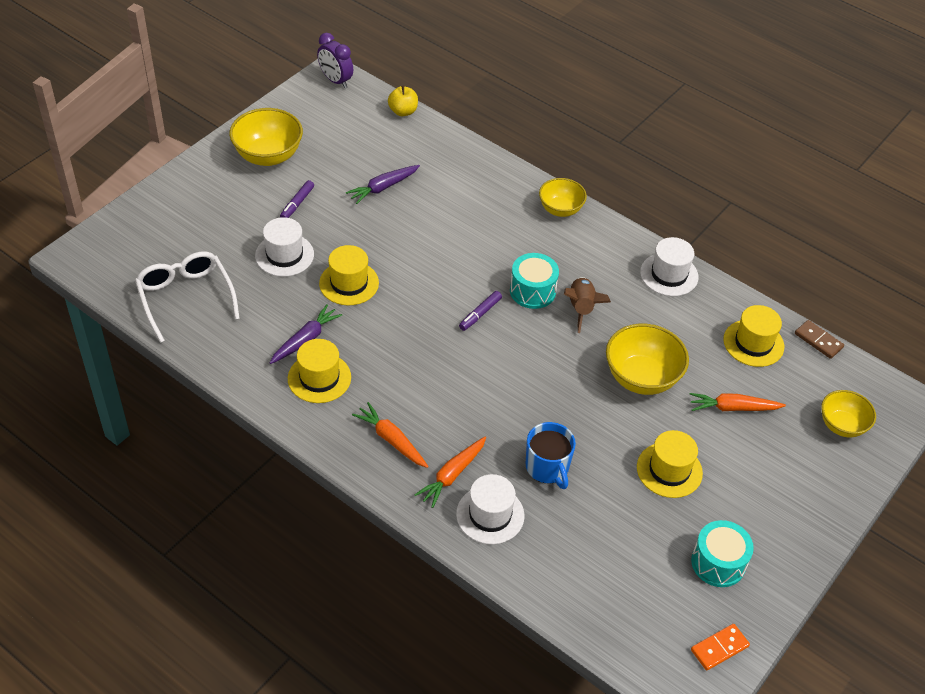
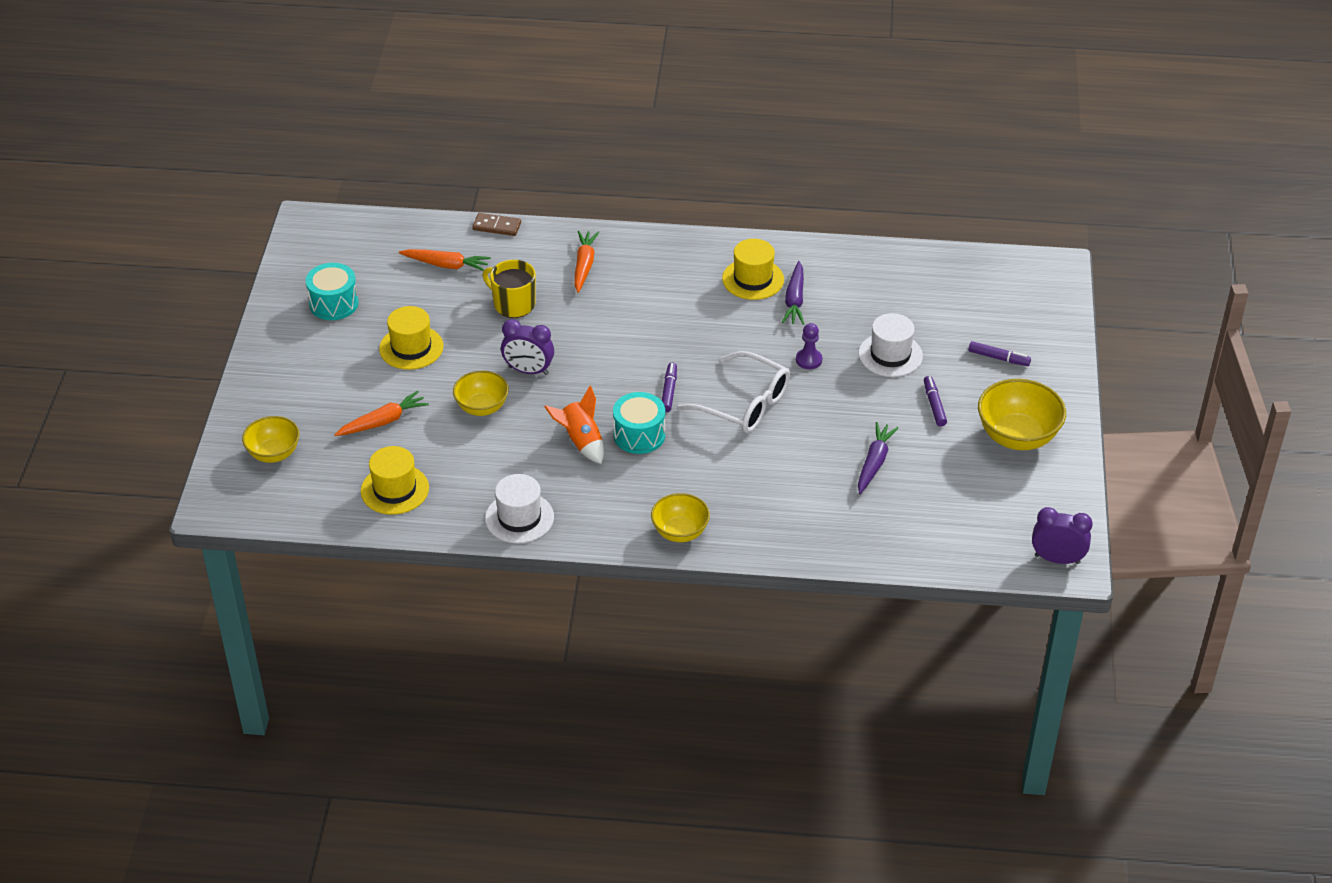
camera: 150 degrees right, 5 degrees down
(185, 298) = (927, 282): white glasses -> white glasses (744, 404)
(211, 212) = (998, 358): none -> purple marker
(349, 283) = (809, 360): yellow hat -> purple pawn
(391, 440) = (653, 266): orange carrot -> orange carrot (446, 265)
(403, 111) = (946, 560): yellow apple -> none
(490, 515) = (533, 255): white hat -> none
(547, 467) = (513, 304): blue mug -> yellow mug
(580, 392) = (528, 371): none -> purple clock
(581, 308) = (581, 441): brown rocket -> orange rocket
(641, 378) = (482, 407): yellow bowl -> yellow bowl, size x0.65
(719, 648) = (304, 254): orange domino -> none
(818, 341) = (330, 523): brown domino -> brown domino (497, 226)

